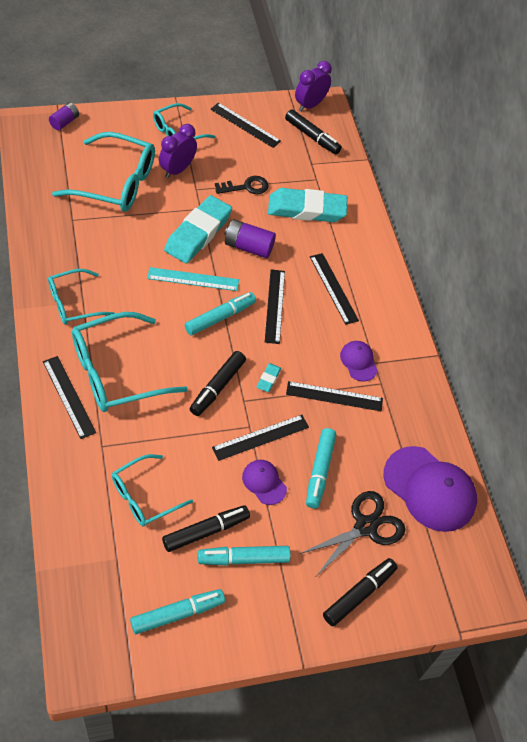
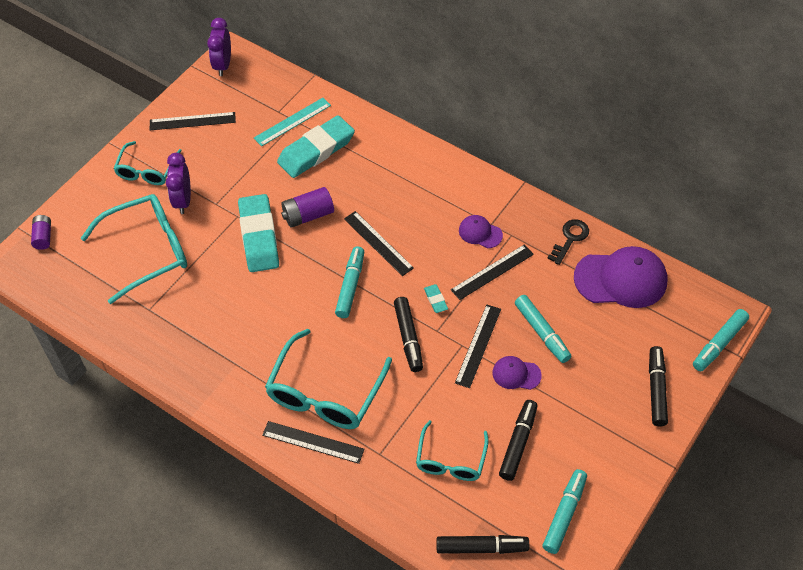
camera: 35 degrees left, 0 degrees up
(73, 303) = (231, 372): turquoise glasses -> none
(193, 279) = (297, 275): turquoise ruler -> turquoise ruler (292, 122)
(243, 558) = (562, 437): turquoise marker -> turquoise marker (719, 344)
(246, 187) = (251, 170): black key -> black key (570, 239)
(312, 137) = (254, 89): black marker -> black marker (481, 547)
(333, 288) = (403, 194): black ruler -> none
(365, 527) = (611, 342): black scissors -> none

